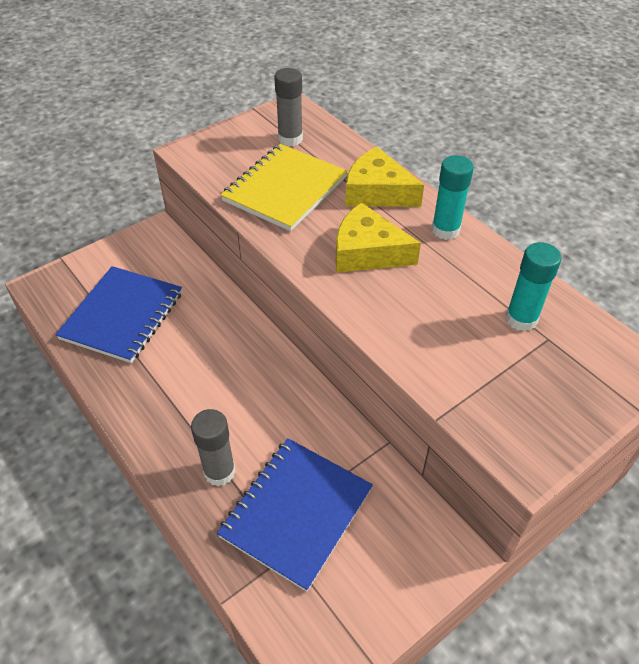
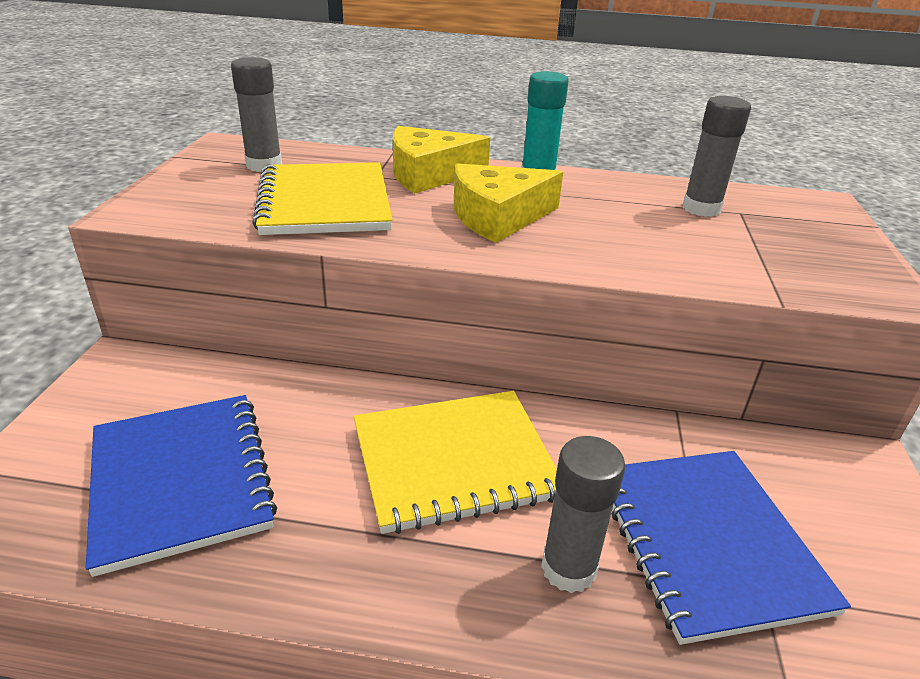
camera: 45 degrees left, 15 degrees down
(236, 385) = (454, 461): none -> yellow notebook
(521, 319) = (701, 208): turquoise glue stick -> grey glue stick

